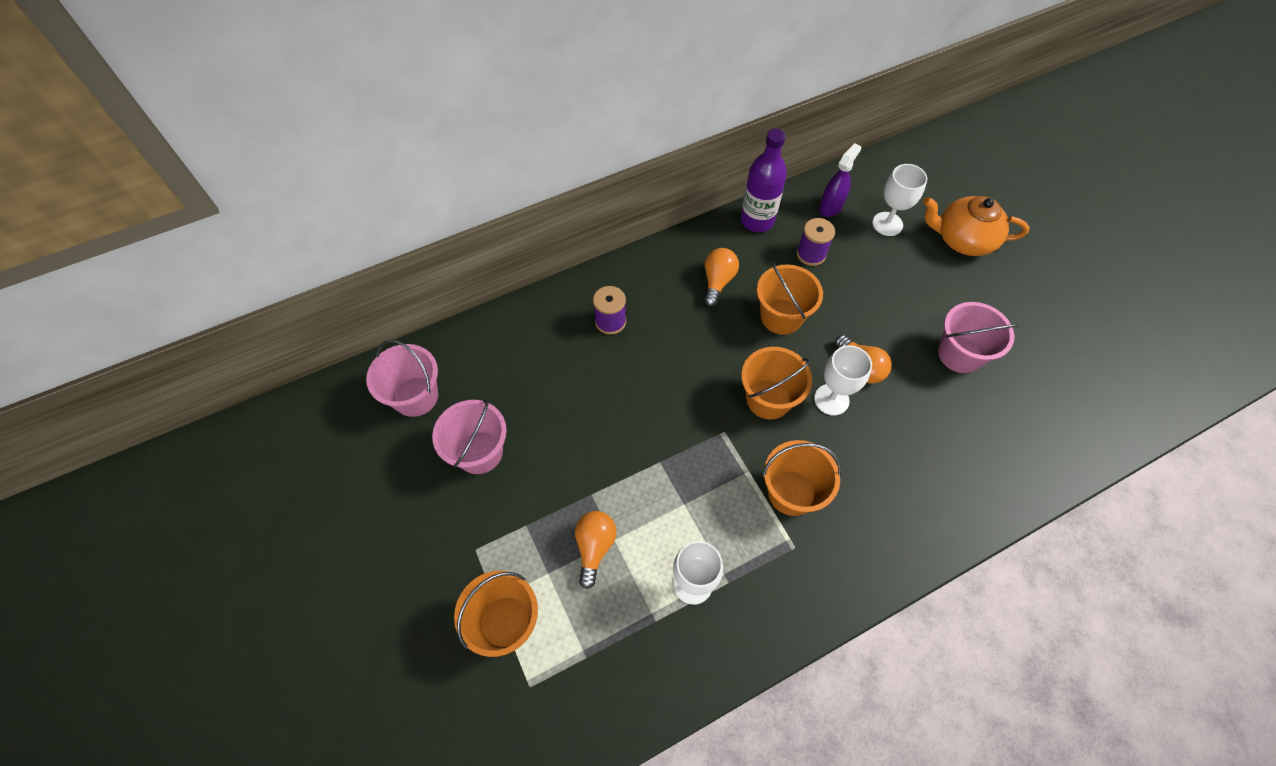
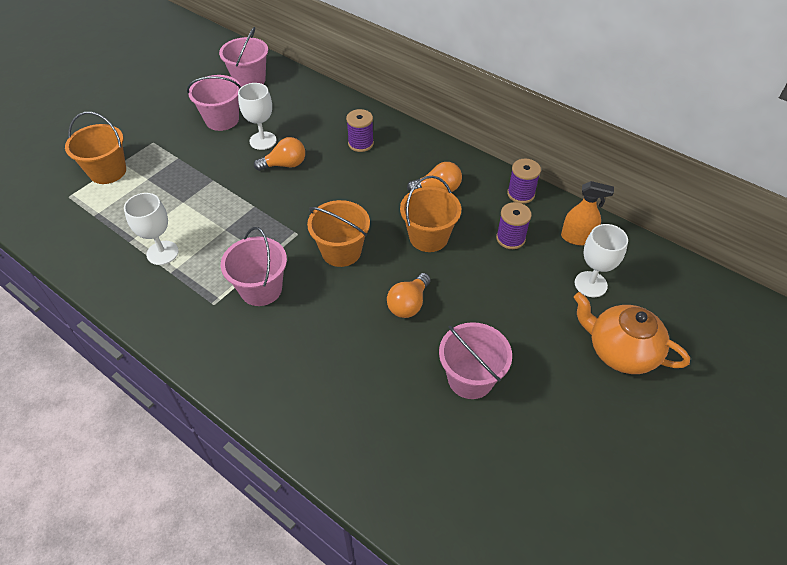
camera: 65 degrees right, 10 degrees down
(594, 547) = (173, 194): orange light bulb -> orange light bulb (285, 165)
(757, 220) = (520, 194): purple bottle -> purple spool
(791, 492) = (261, 289): orange bucket -> pink bucket
(831, 207) = (577, 238): purple spray bottle -> orange spray bottle
(831, 399) = (363, 292): white goblet -> white goblet (263, 141)
(962, 239) = (620, 350): orange teapot -> orange teapot turned 45 degrees counterclockwise

